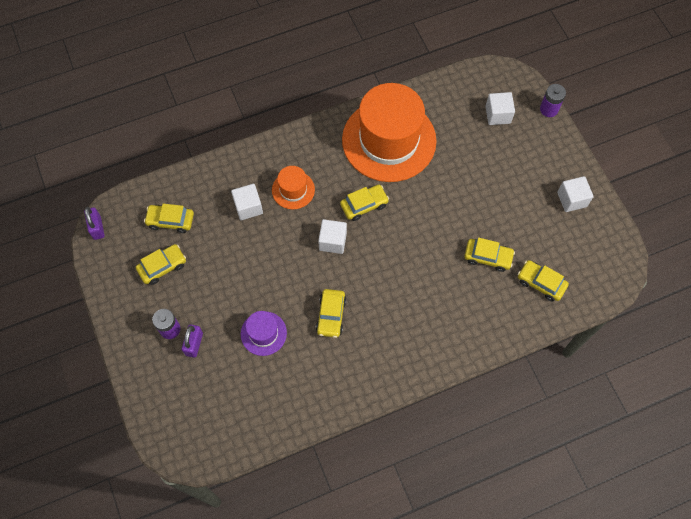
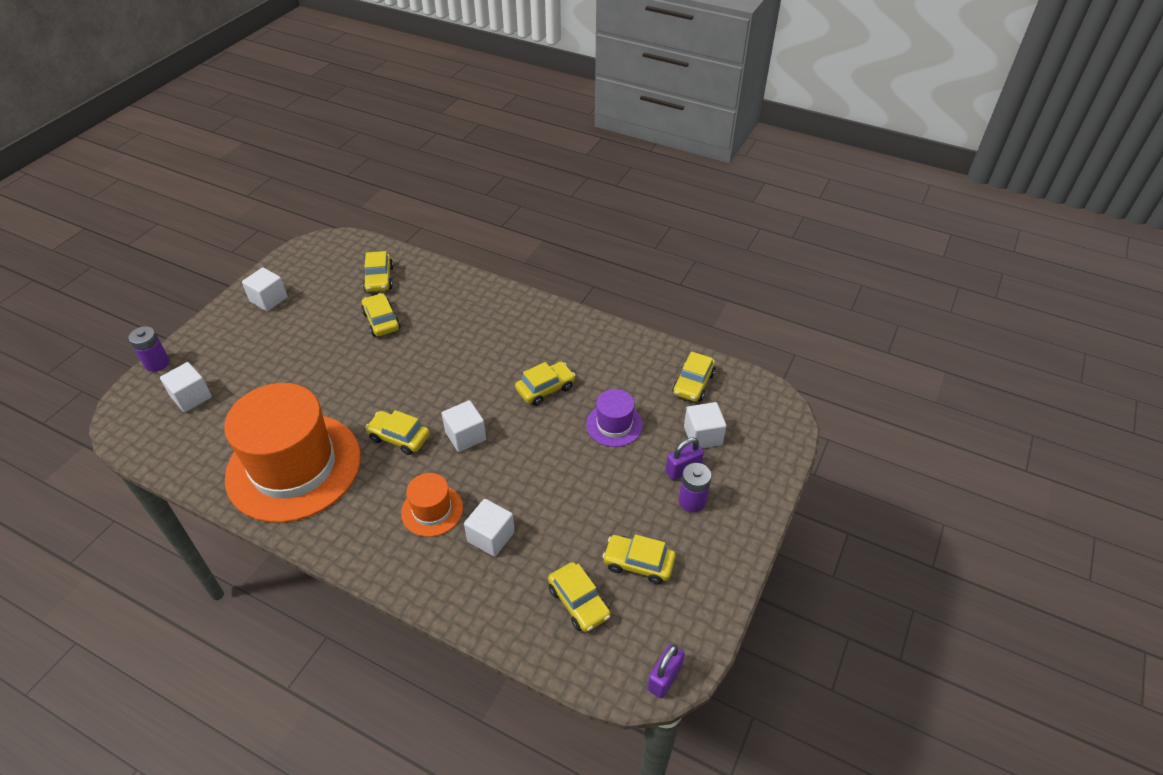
camera: 130 degrees left, 20 degrees down
(206, 380) = (702, 435): none -> white cube
(250, 415) = (693, 383): none -> yellow car

